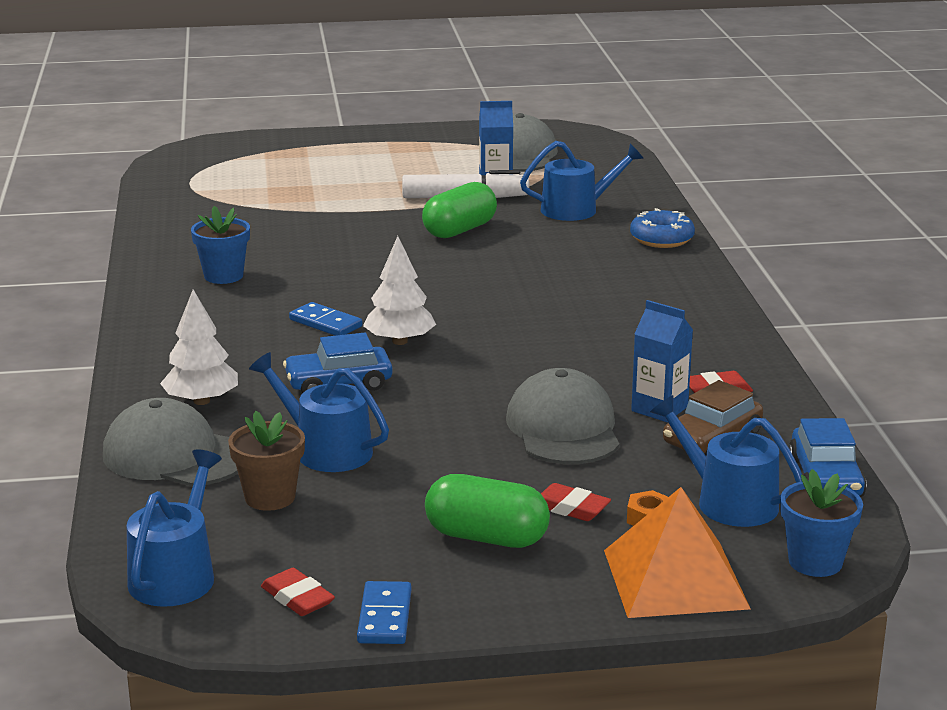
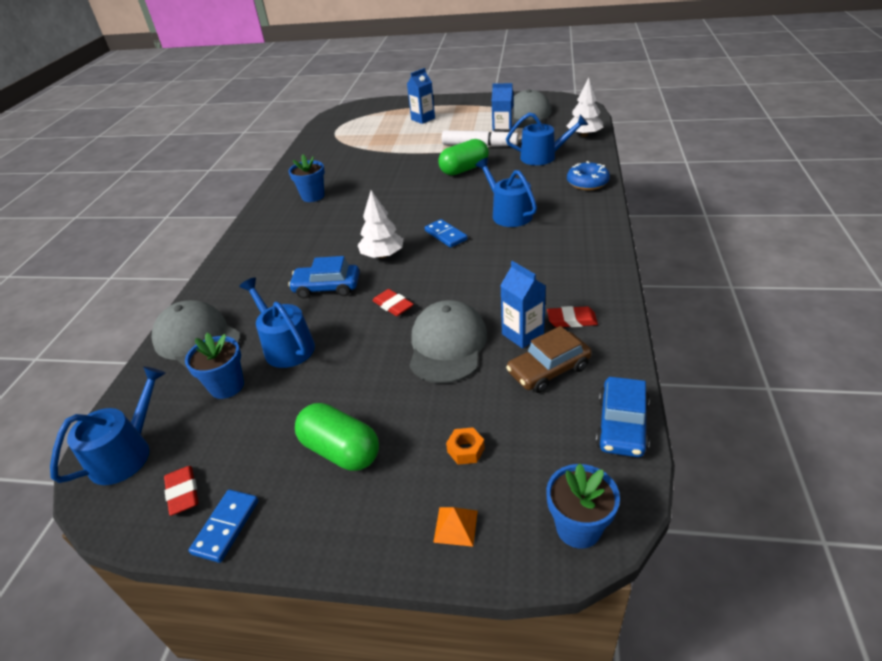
camera: 20 degrees right, 15 degrees up
(201, 401) = (240, 294): white tree -> white tree (584, 135)
(270, 497) = (227, 386): brown flower pot -> blue flower pot
(326, 323) = (348, 236): blue domino -> blue domino (446, 235)
(341, 163) = (423, 119): none -> blue carton
(570, 508) = (414, 428): red eraser -> red eraser (393, 305)
(675, 579) = (455, 526): orange pyramid -> orange pyramid, size x0.40
(728, 501) = (534, 440): blue watering can -> blue watering can (508, 214)

